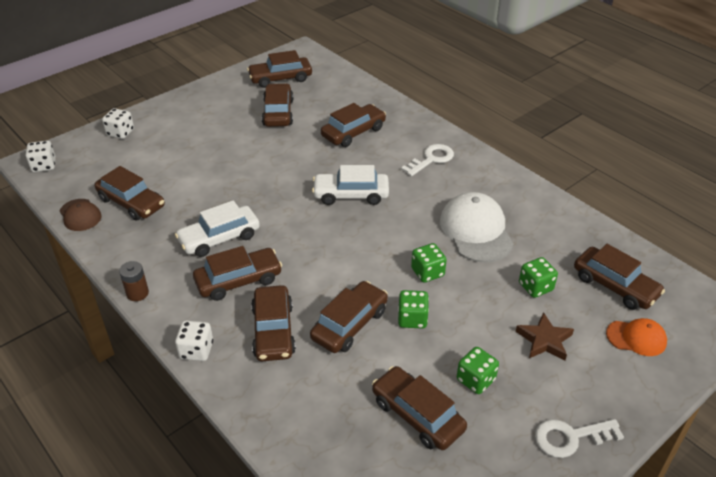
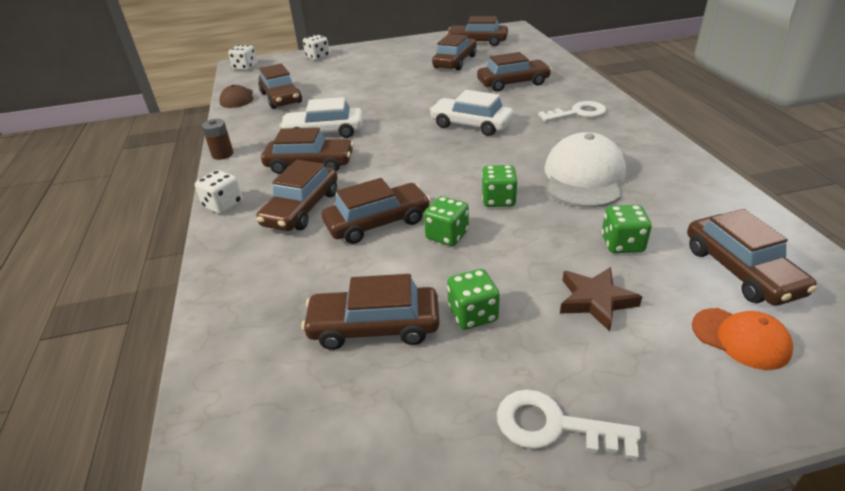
camera: 30 degrees right, 5 degrees down
(417, 415) = (374, 327): brown car -> brown car turned 75 degrees counterclockwise

